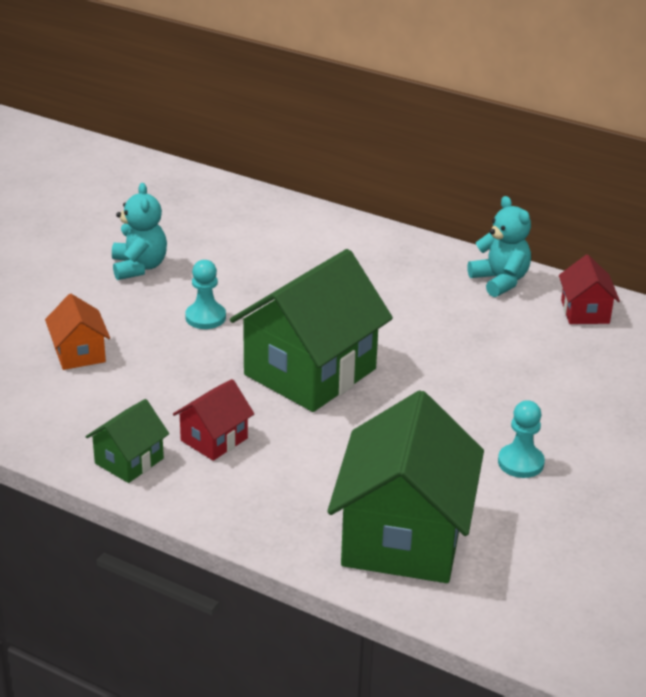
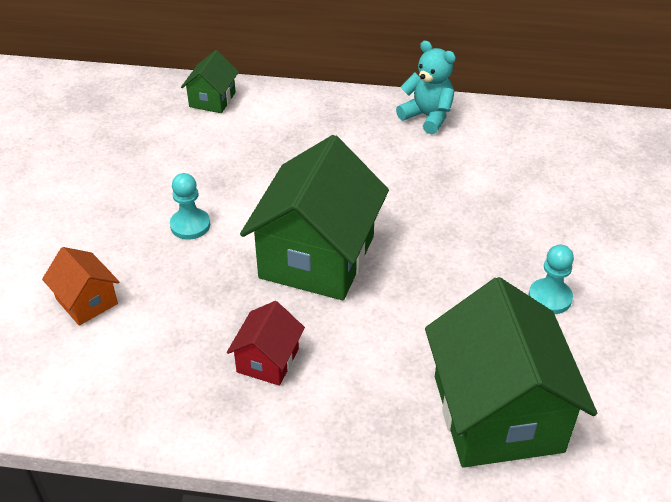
camera: 20 degrees left, 10 degrees up
(129, 461) = (198, 413): green house -> green house (212, 99)
(139, 267) = (99, 187): turquoise teddy bear -> none
(585, 312) = (512, 128): red house -> none

